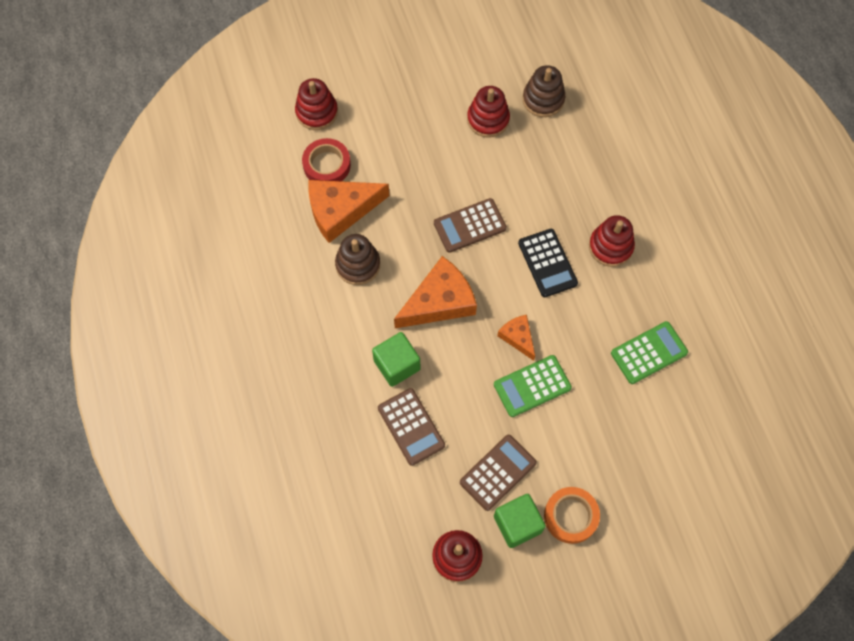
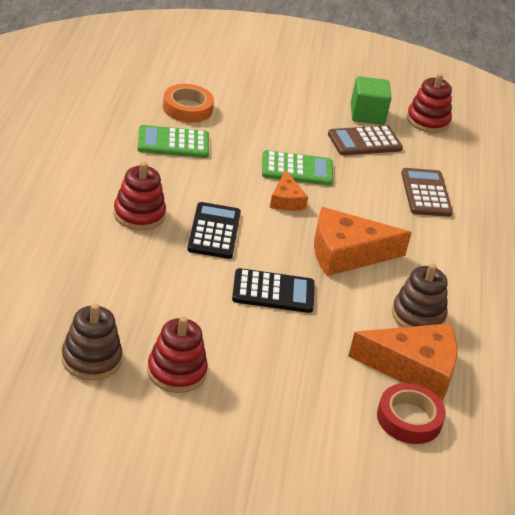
camera: 160 degrees left, 30 degrees down
(317, 112) = (394, 482): red stacking toy -> none
(397, 365) = (417, 232): green cube -> none
(470, 226) = (273, 292): brown calculator -> black calculator
(570, 516) = (320, 101): orange tape -> orange tape (187, 108)

